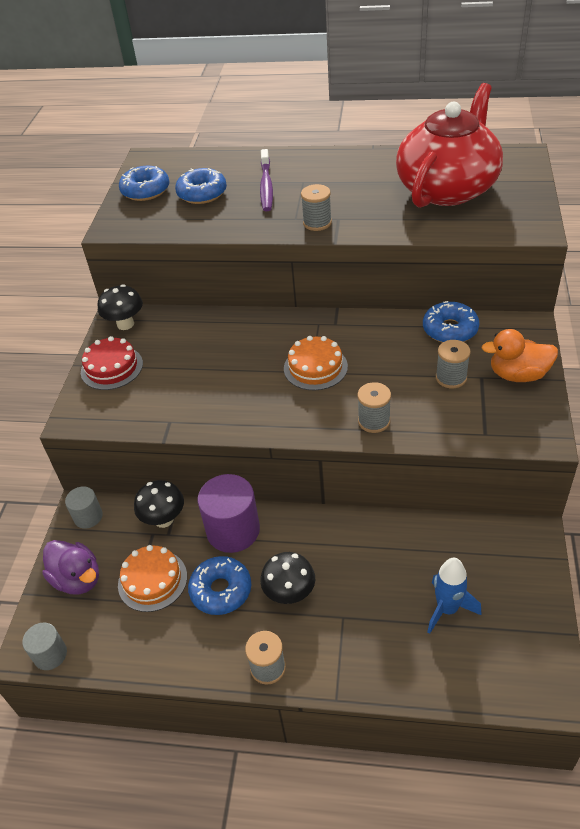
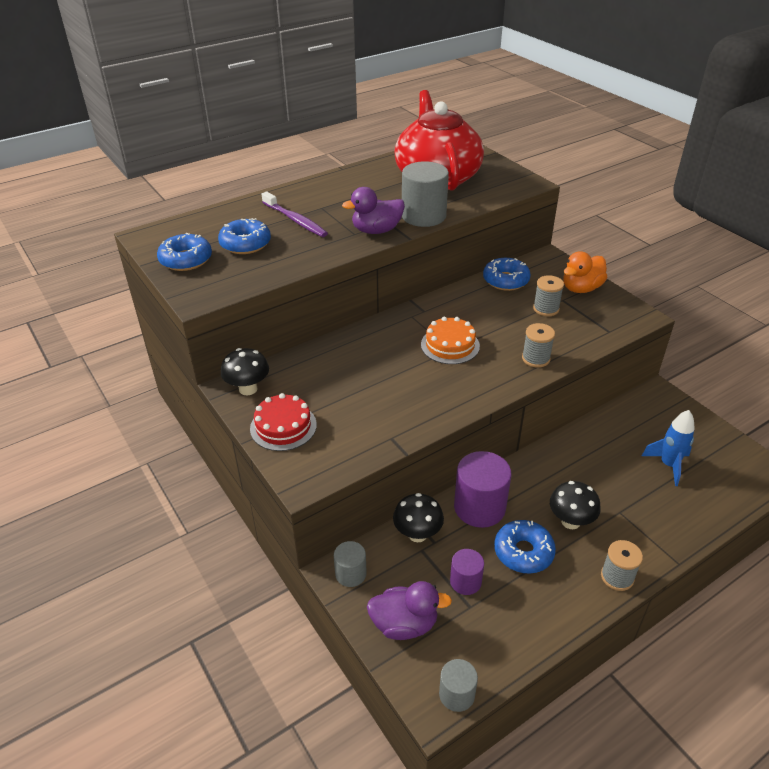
camera: 45 degrees left, 5 degrees down
(152, 580) = (465, 581): orange cake -> purple cylinder
(317, 223) = (376, 230): grey spool -> purple duck
(378, 225) = (423, 216): none -> grey cylinder

